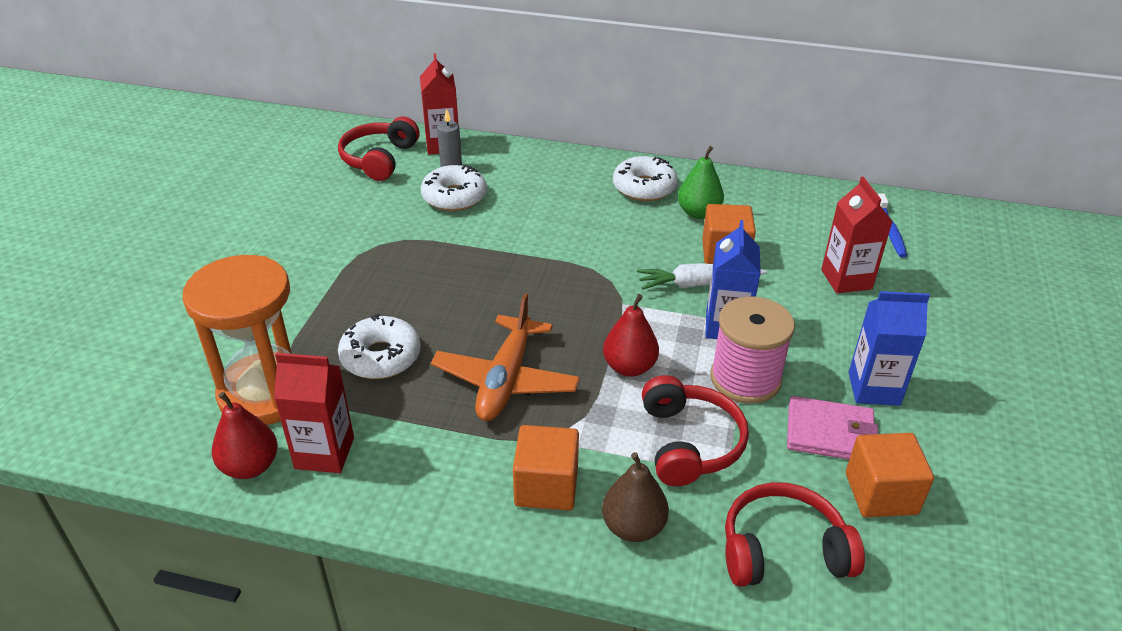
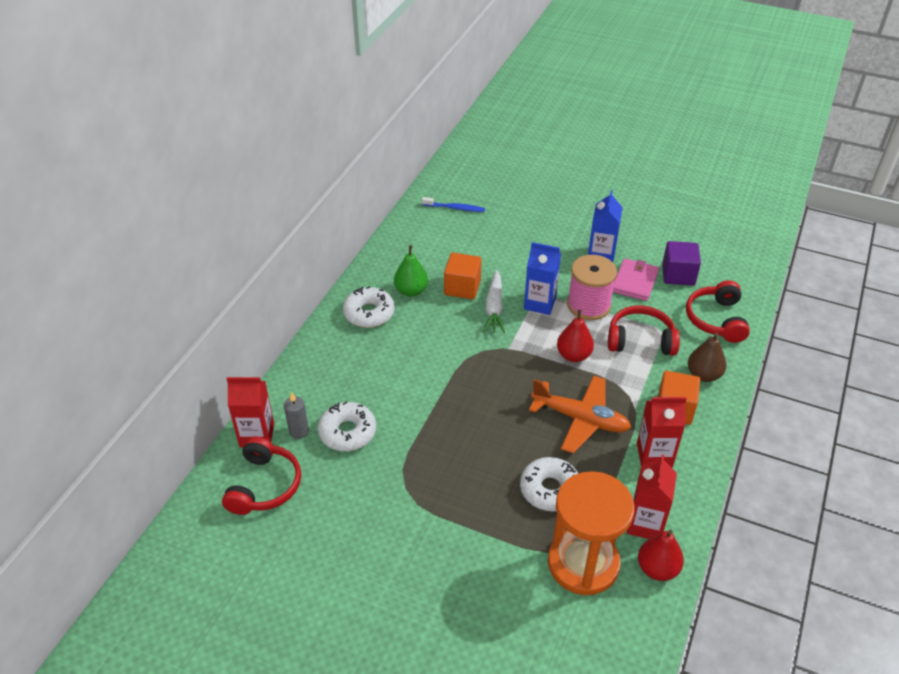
camera: 80 degrees left, 5 degrees up
(379, 159) = (264, 485): red headphones -> red headphones turned 105 degrees counterclockwise
(846, 279) = (501, 240): red carton -> red carton (654, 455)
(881, 493) = (678, 275): orange cube -> purple cube

